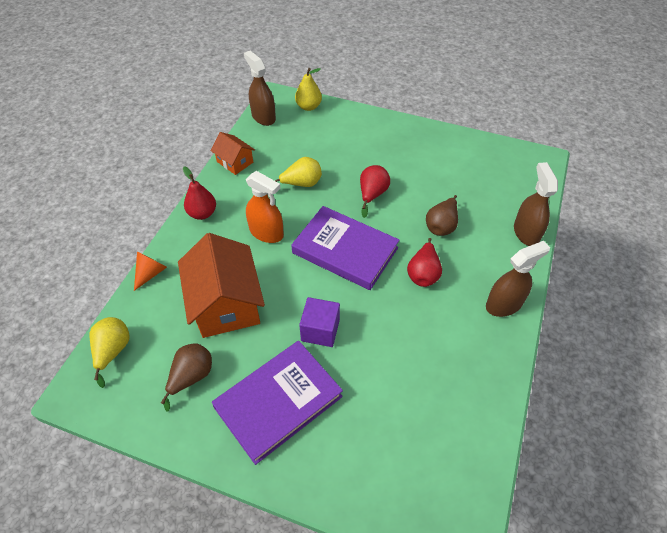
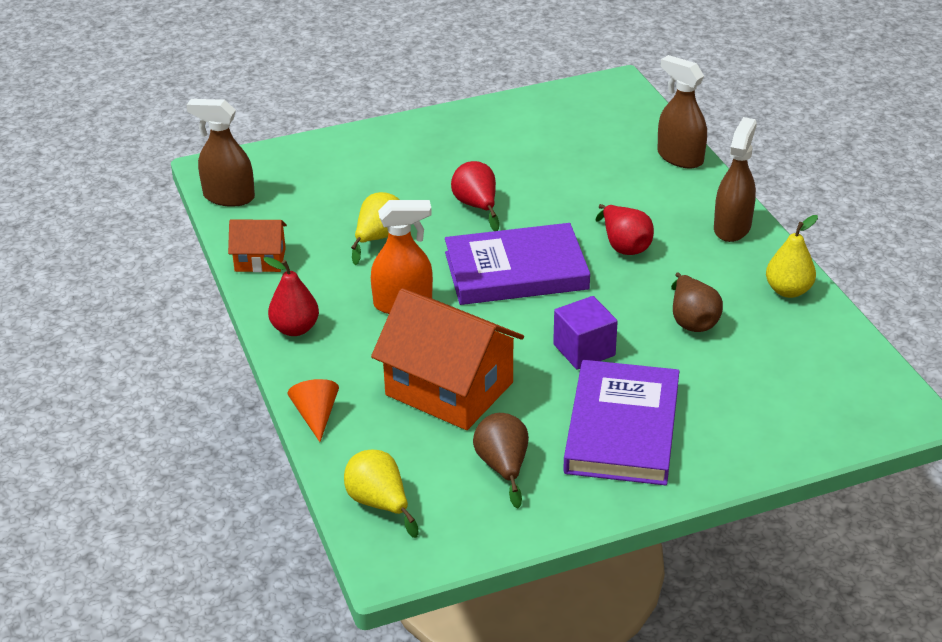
camera: 40 degrees left, 15 degrees down
(308, 107) = (275, 159): yellow pear -> yellow pear (788, 291)
(441, 226) = (589, 195): brown pear -> brown pear (692, 320)

